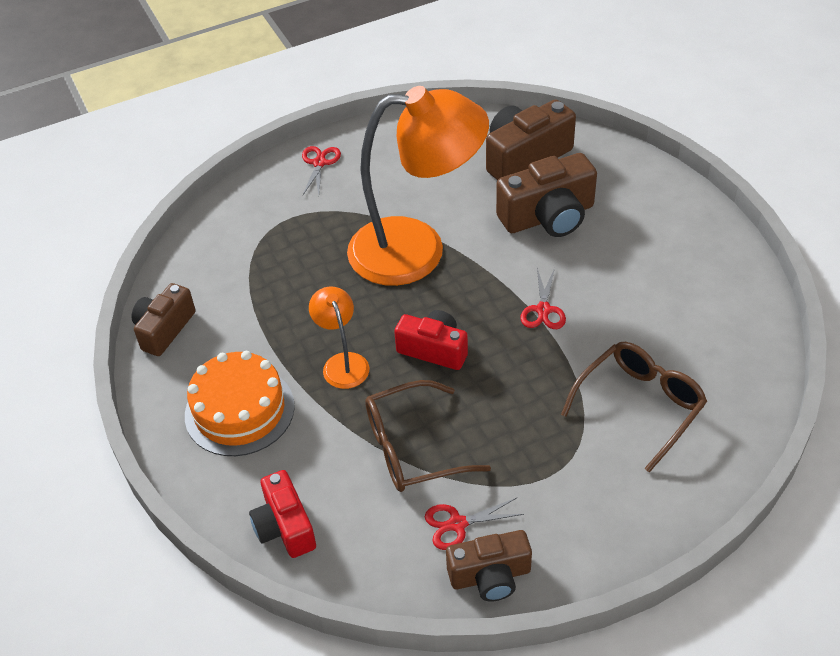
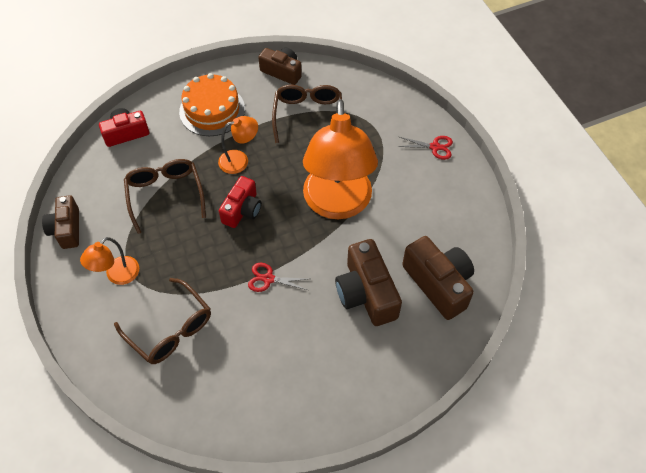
camera: 90 degrees right, 10 degrees up
(258, 291) = (308, 115): none -> brown glasses
(457, 524) = (105, 215): red scissors -> none
(566, 485) = (117, 276): none -> orange lamp

